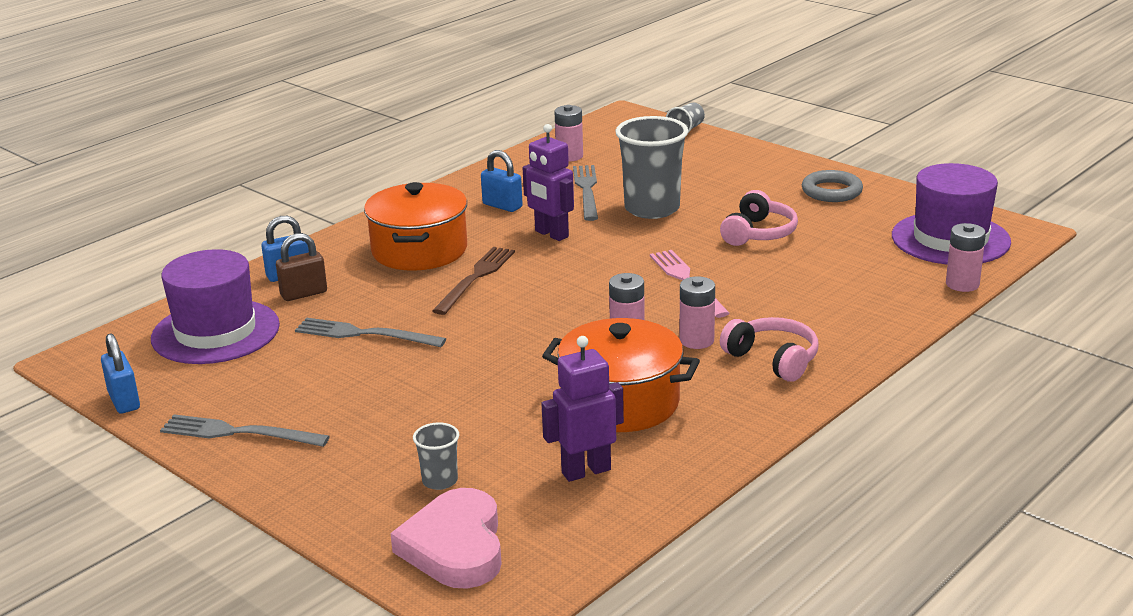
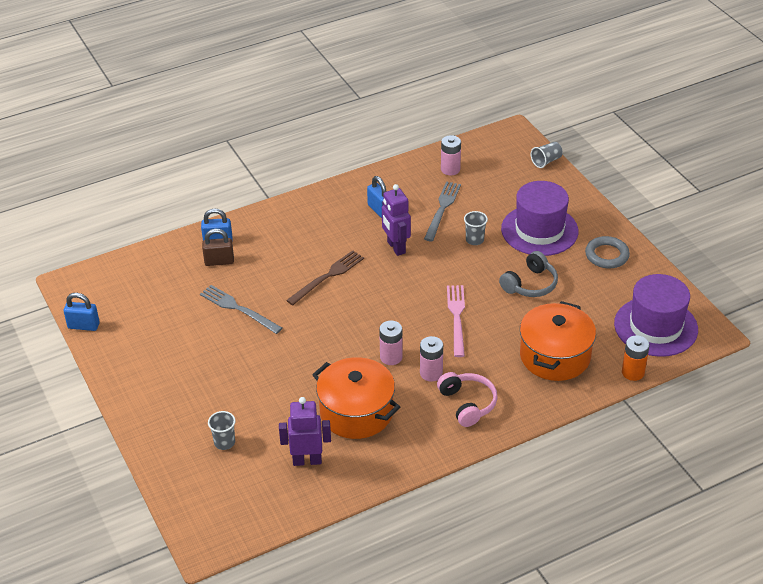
camera: 20 degrees right, 15 degrees up
(124, 401) = (83, 326): blue padlock -> blue padlock turned 75 degrees counterclockwise
(215, 332) = (155, 281): purple hat -> purple hat (539, 230)
(238, 433) = (134, 371): grey fork -> none
(419, 250) = (306, 240): orange pot -> orange pot (555, 356)
(455, 547) = (209, 494): pink heart -> none
(652, 209) = (474, 240): grey cup -> grey cup, size x0.47
(758, 233) = (530, 284): pink headphones -> grey headphones
(962, 284) = (633, 372): pink battery -> orange battery

